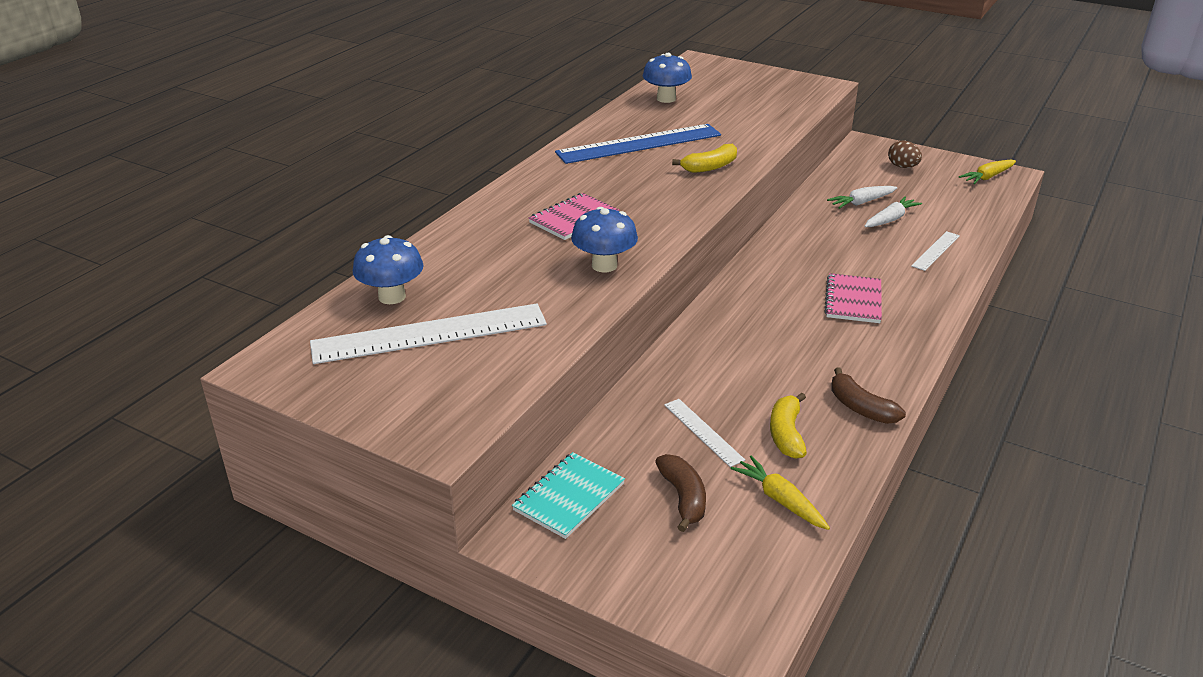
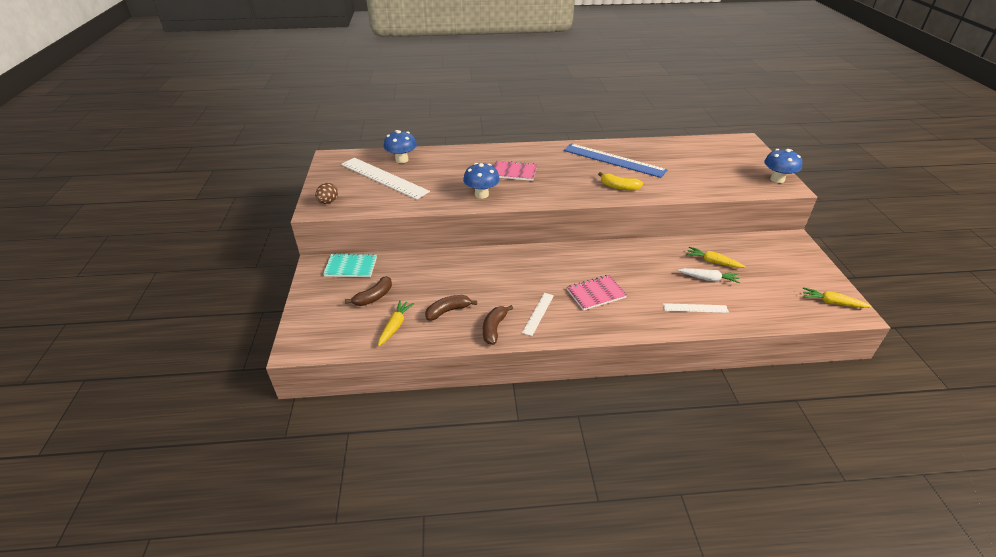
camera: 55 degrees right, 5 degrees up
(666, 99) = (678, 148): blue mushroom -> blue mushroom (777, 179)
(703, 432) = (426, 285): white ruler -> white ruler (538, 313)
(786, 434) = (448, 311): yellow banana -> brown banana
(861, 202) = (713, 262): white carrot -> yellow carrot
(902, 167) = (786, 263): brown egg -> brown egg (328, 202)

